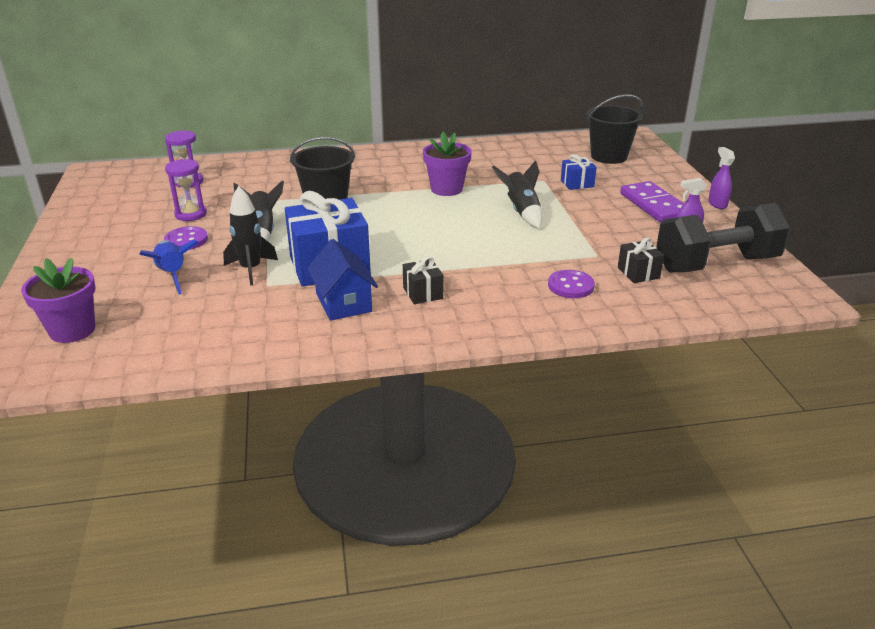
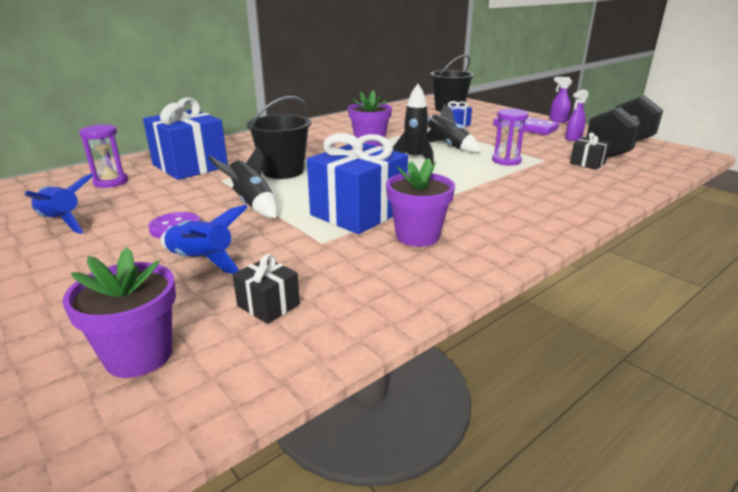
camera: 30 degrees left, 5 degrees down
(123, 213) = (61, 222): none -> blue rocket
(191, 214) = (150, 206): purple hourglass -> purple hourglass (506, 161)
(251, 269) = (285, 234): black rocket -> black rocket (414, 159)
(261, 178) = (190, 166): none -> blue gift
(343, 303) = (417, 236): blue house -> purple flower pot
(423, 293) = (470, 211): black gift -> black gift (268, 305)
(570, 286) = (562, 180): purple button -> none

